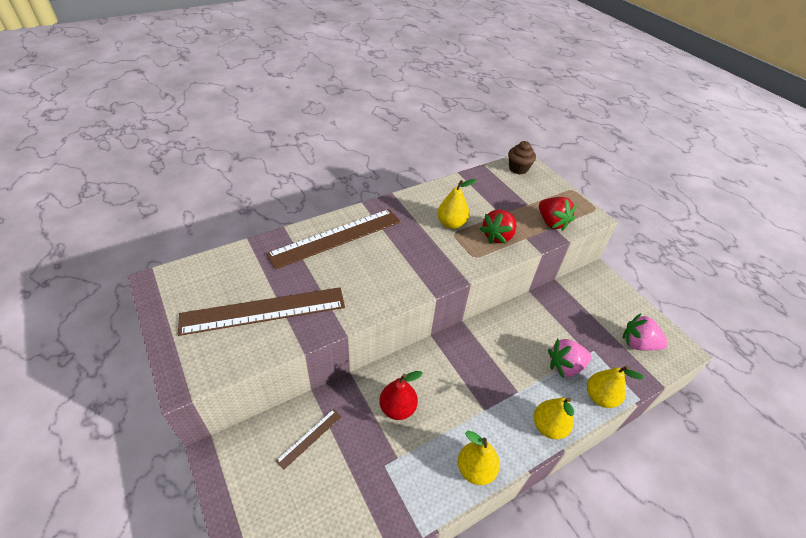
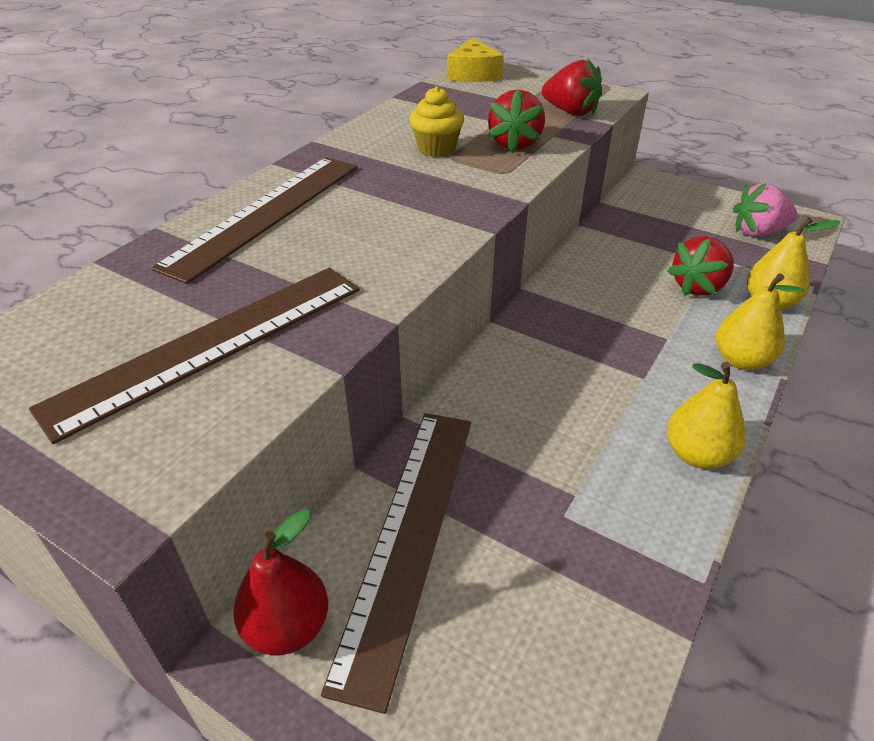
camera: 25 degrees left, 5 degrees down
(309, 438) = (409, 537): brown ruler -> brown ruler, size x2.23
(397, 408) = (519, 430): red pear -> red pear (287, 626)
(451, 224) = (436, 149): yellow pear -> yellow cupcake
(518, 168) = (473, 74): brown cupcake -> yellow cheese
(565, 366) = (698, 287): pink strawberry -> red strawberry

